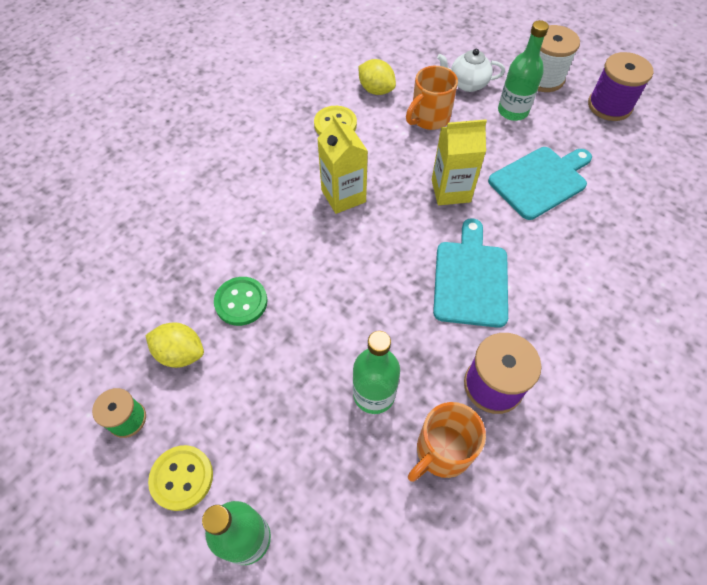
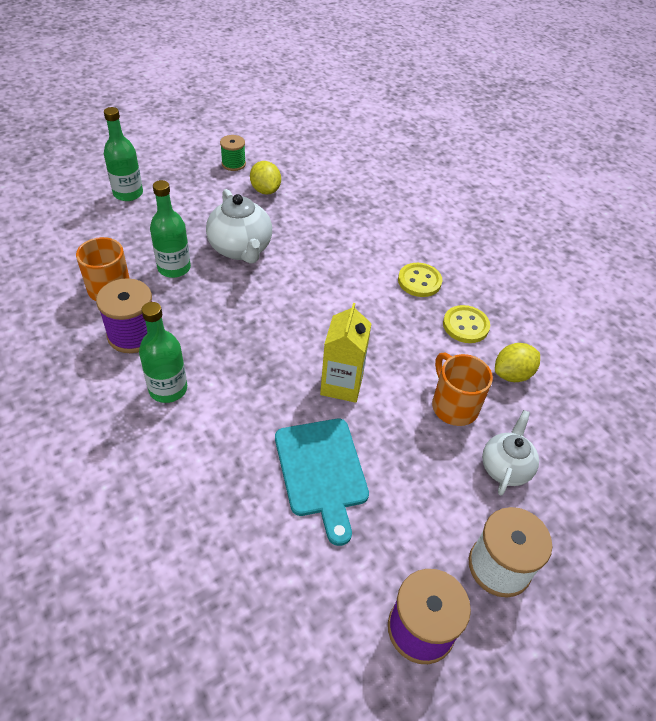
camera: 105 degrees right, 10 degrees down
(180, 353) = (265, 190): yellow lemon -> yellow lemon turned 60 degrees counterclockwise
(182, 478) = (182, 177): yellow button -> yellow button (419, 281)
(241, 302) = (290, 223): green button -> none
(309, 336) = (241, 249): none -> white teapot
(343, 196) = (368, 305): yellow carton -> none
(471, 279) = (234, 359): turquoise cutting board -> none
(513, 111) = (442, 496): green bottle -> green bottle (168, 389)

